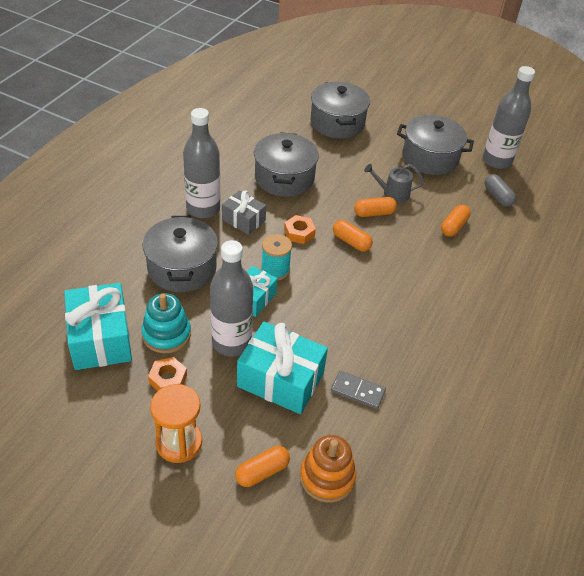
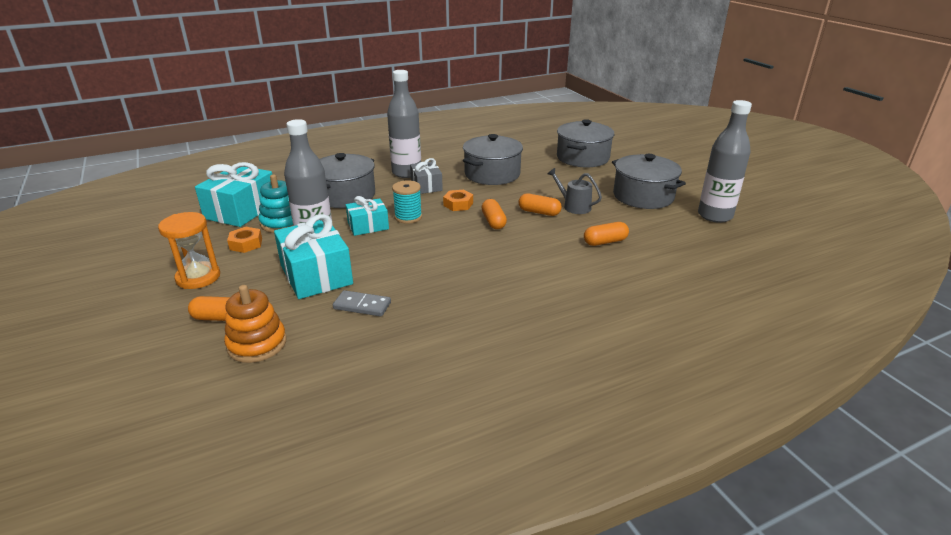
camera: 40 degrees right, 15 degrees down
(357, 391) = (362, 305): grey domino -> grey domino turned 45 degrees counterclockwise
(497, 196) = (682, 237): grey capsule -> none

